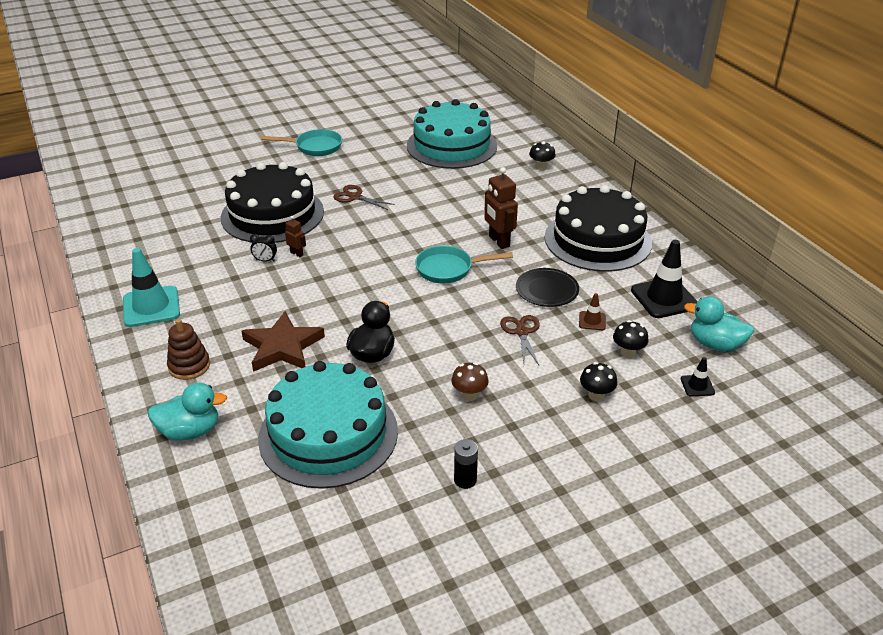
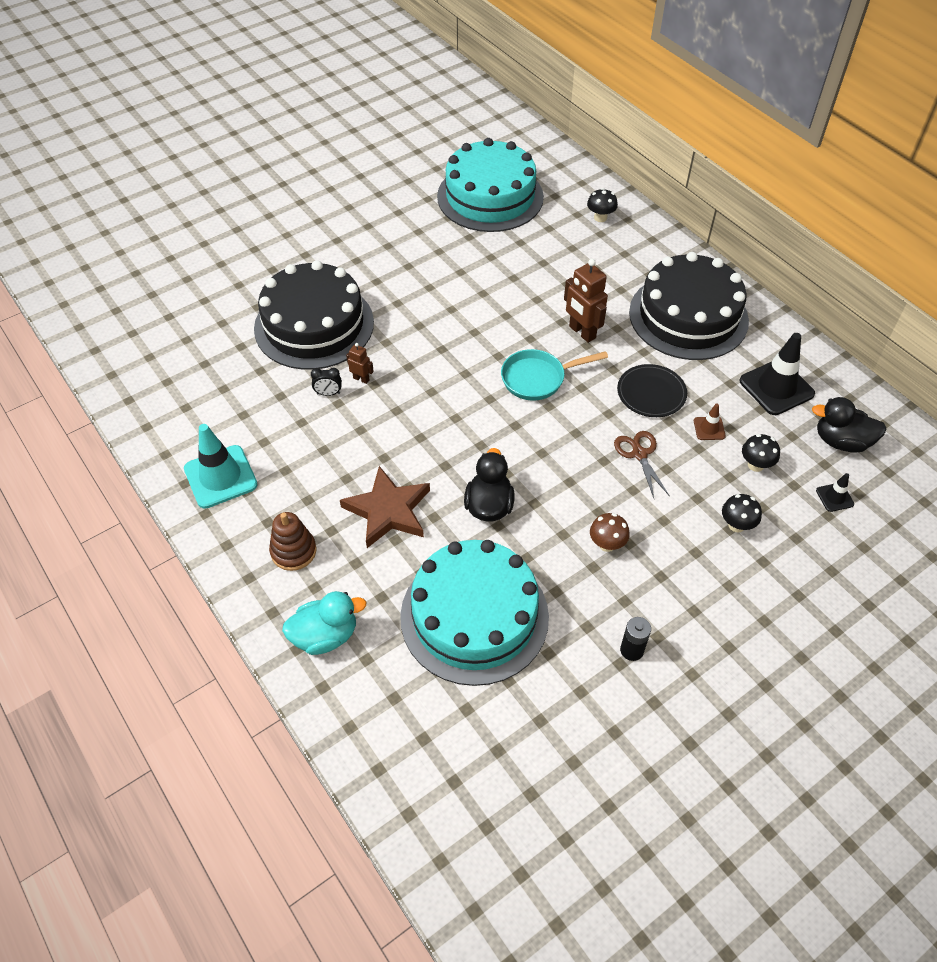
camera: 10 degrees left, 15 degrees up
(315, 147) = (330, 217): turquoise pan -> none
(355, 197) = (402, 287): brown scissors -> none
(715, 344) = (841, 441): turquoise duck -> black duck

